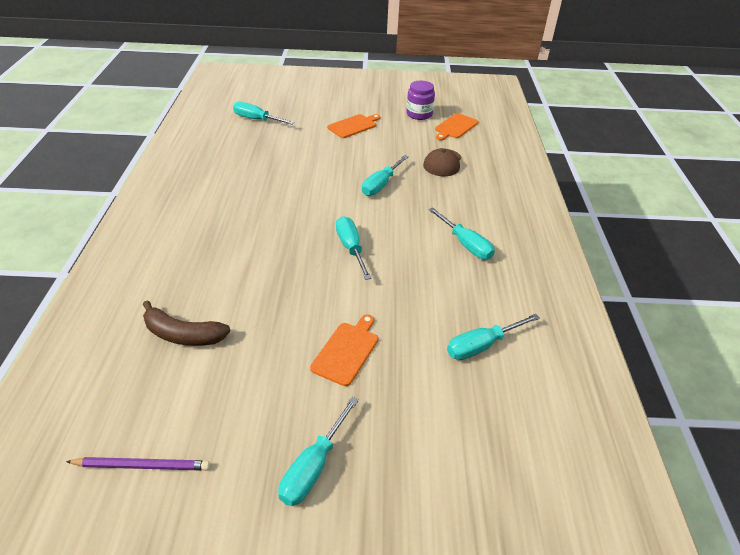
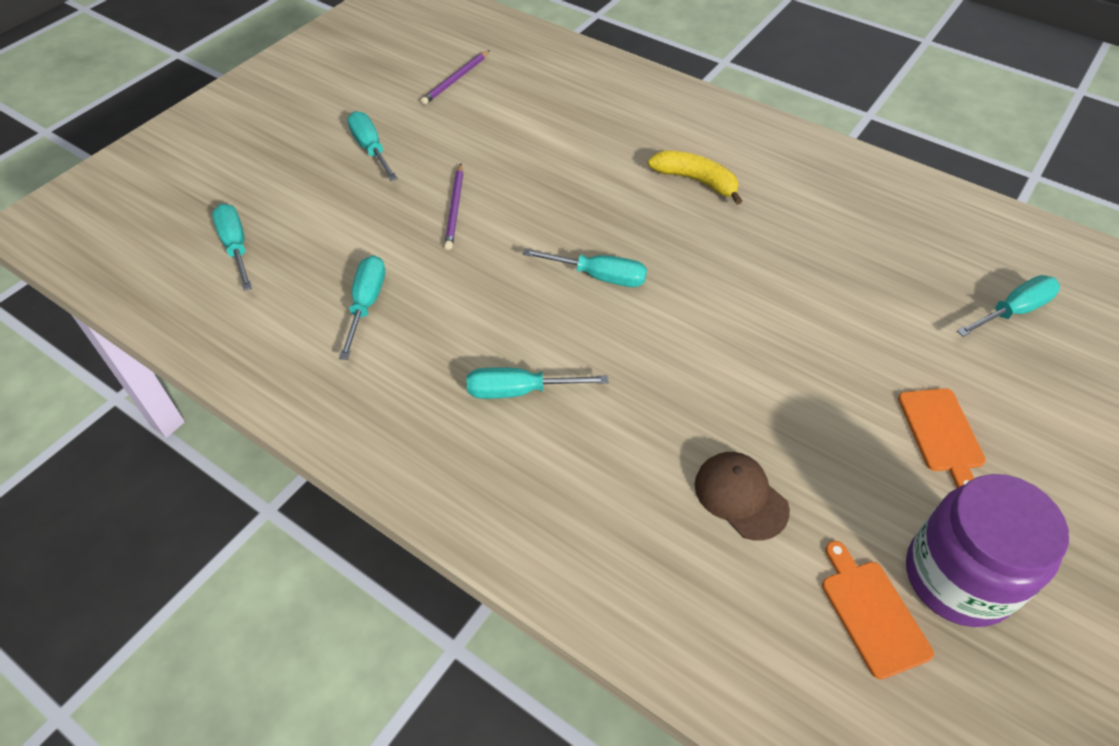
camera: 125 degrees right, 10 degrees up
(183, 335) = (566, 124): brown banana -> none
(219, 239) = (696, 181): none -> yellow banana
(346, 351) = (455, 208): orange cutting board -> purple pencil
(380, 185) = (720, 374): turquoise screwdriver -> turquoise screwdriver (236, 246)
(419, 114) = (958, 577): purple jar -> purple jar, size x1.67

